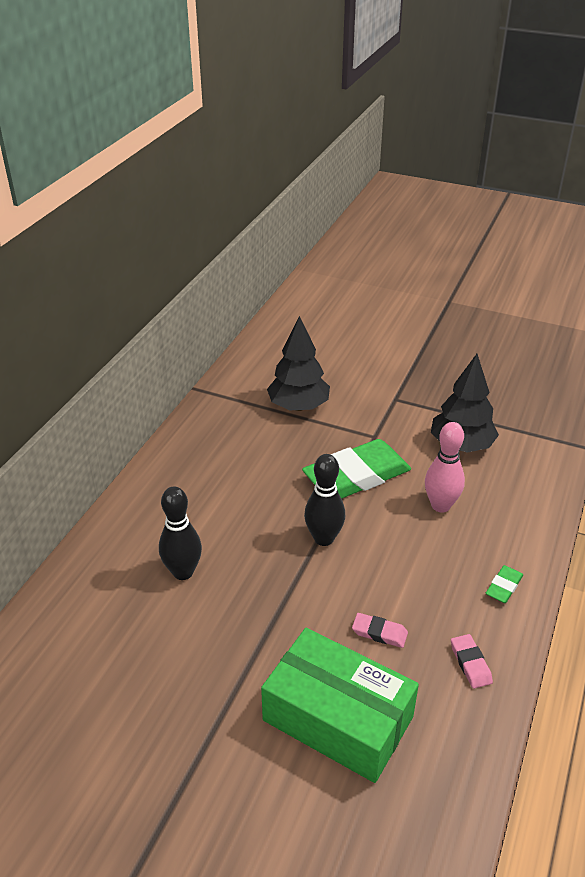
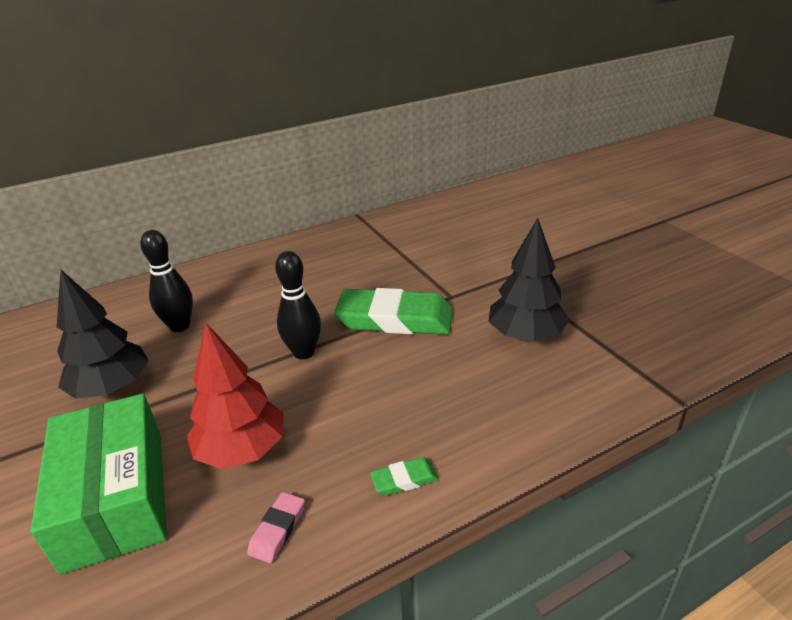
camera: 40 degrees right, 5 degrees down
(298, 406) = (417, 252): black tree -> black tree (112, 388)
(379, 632) = (242, 450): pink eraser -> red tree
(440, 505) = (438, 376): pink bowling pin -> none

